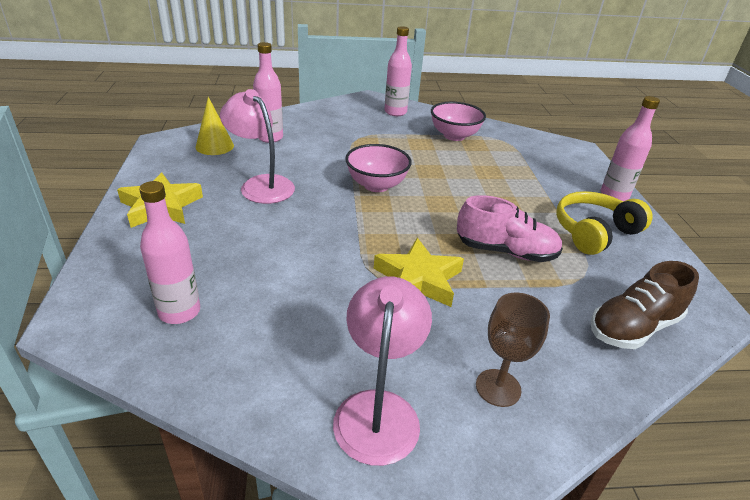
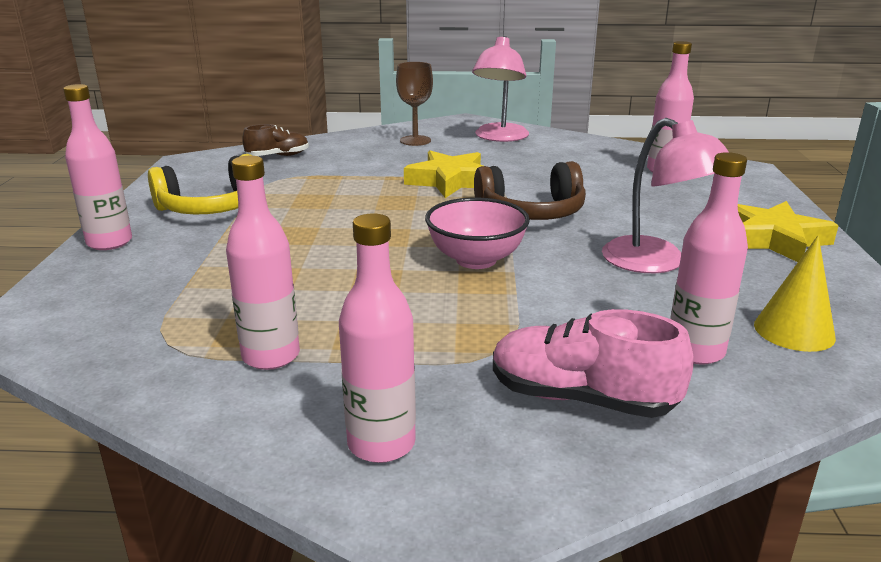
camera: 170 degrees left, 10 degrees down
(339, 233) = (531, 212): none -> brown headphones
(454, 136) = (271, 356): pink bowl -> pink bottle
(506, 251) = (342, 195): pink shoe -> pink shoe (581, 398)
(633, 327) = (278, 156): brown shoe -> brown shoe, size x0.63

